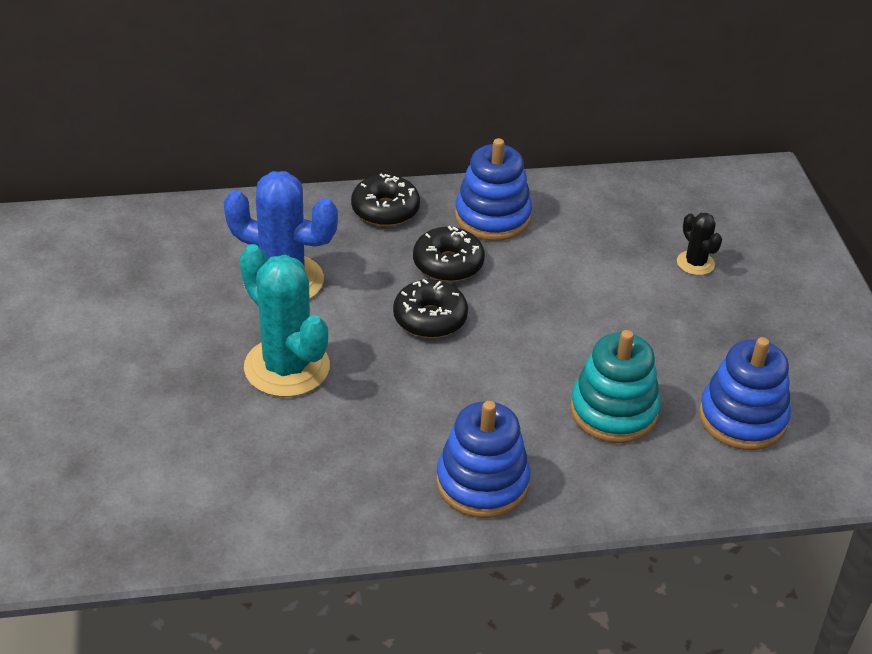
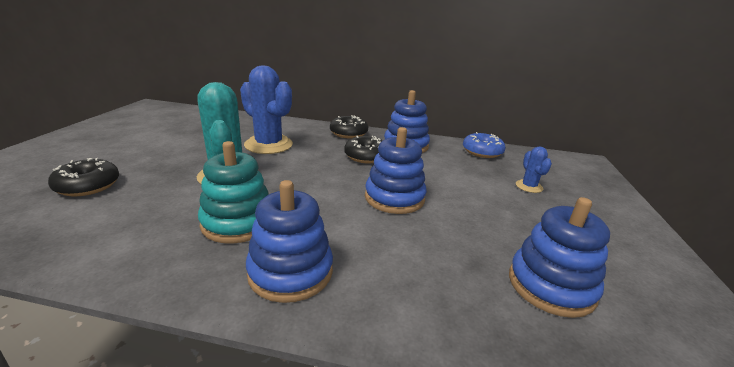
camera: 20 degrees right, 15 degrees down
(430, 318) = (335, 174): black donut -> black donut (88, 186)
(532, 340) = (394, 198): none -> blue stacking toy
(612, 198) = (482, 152): none -> blue donut
(613, 411) = (433, 251): turquoise stacking toy -> turquoise stacking toy (238, 222)
(695, 263) = (529, 186): black cactus -> blue cactus

